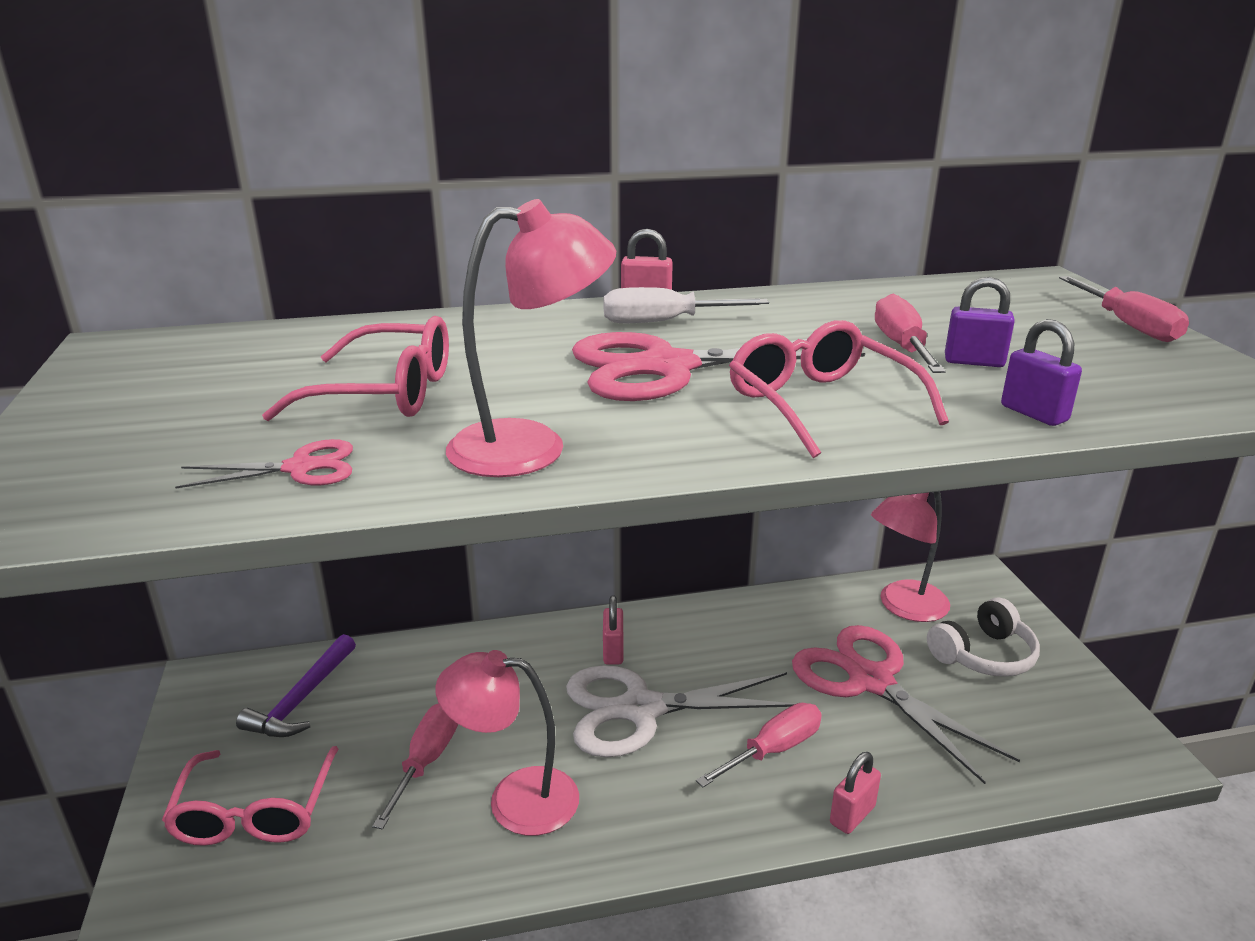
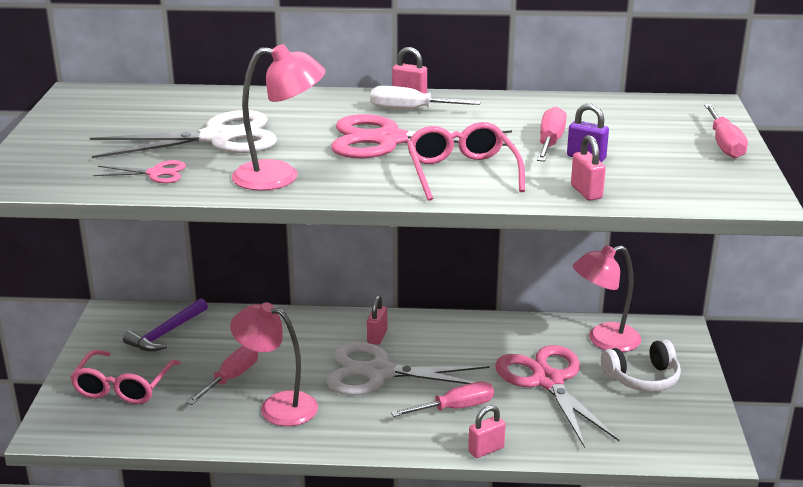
camera: 15 degrees right, 0 degrees up
(385, 393) = (217, 138): pink glasses -> white scissors
(1033, 413) = (586, 192): purple padlock -> pink padlock

